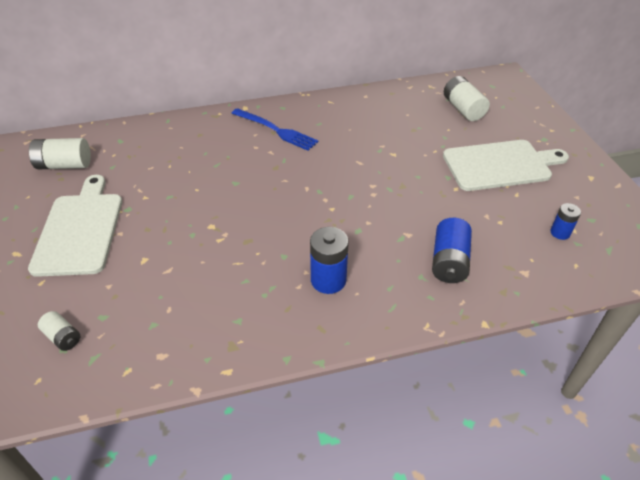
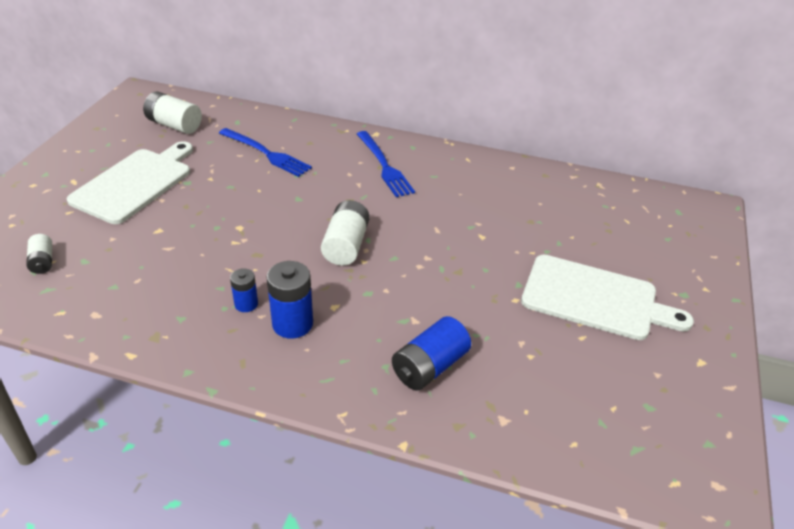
camera: 30 degrees right, 5 degrees down
(173, 157) = (266, 153): none -> blue fork
(463, 109) = (613, 222): white battery -> white battery (346, 245)
(560, 233) = (591, 401): blue battery -> blue battery (246, 304)

